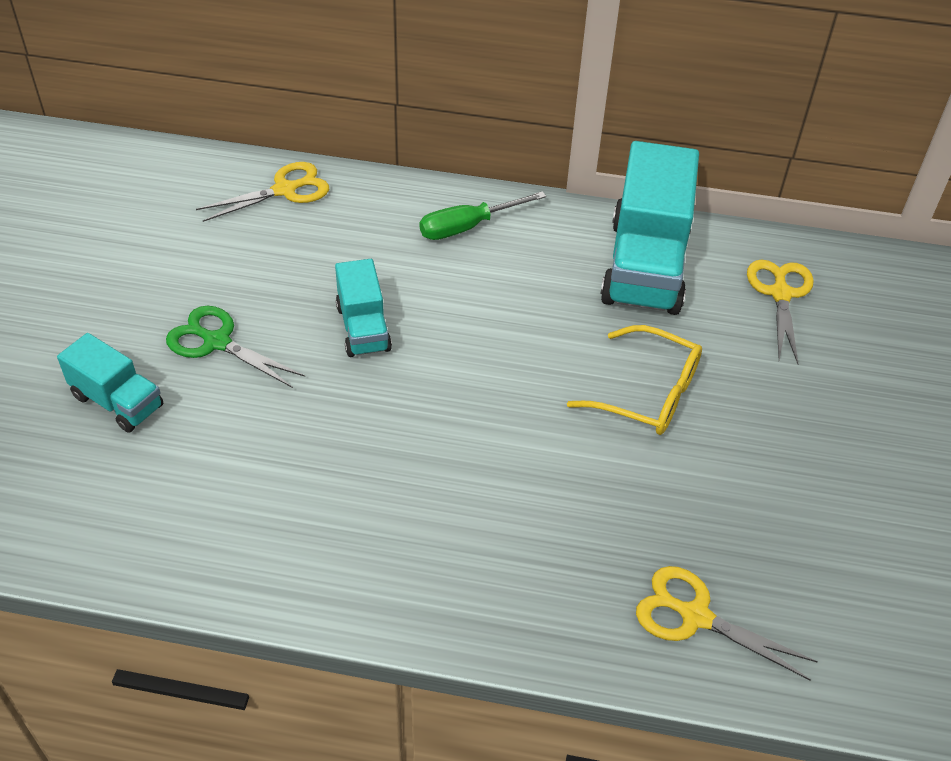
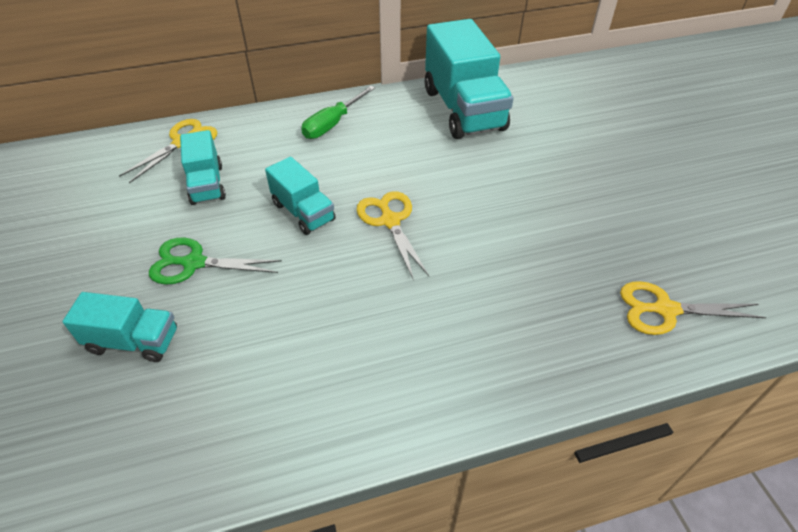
camera: 25 degrees left, 0 degrees up
(281, 254) = (207, 184): none -> turquoise truck
(648, 393) = (524, 183): yellow glasses -> none
(780, 294) = (553, 99): yellow scissors -> yellow scissors (390, 221)

